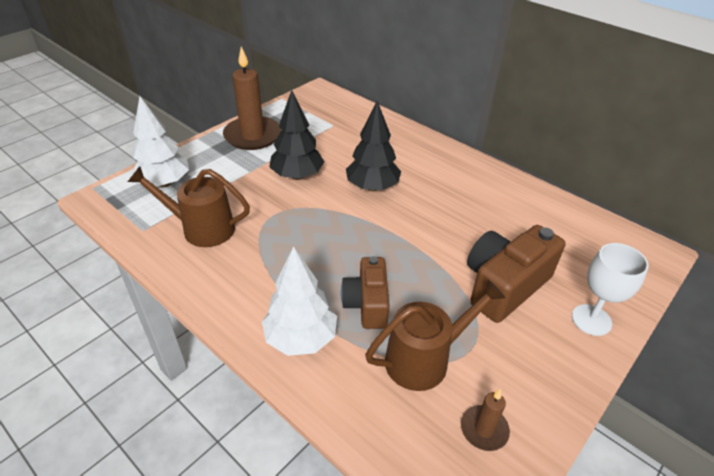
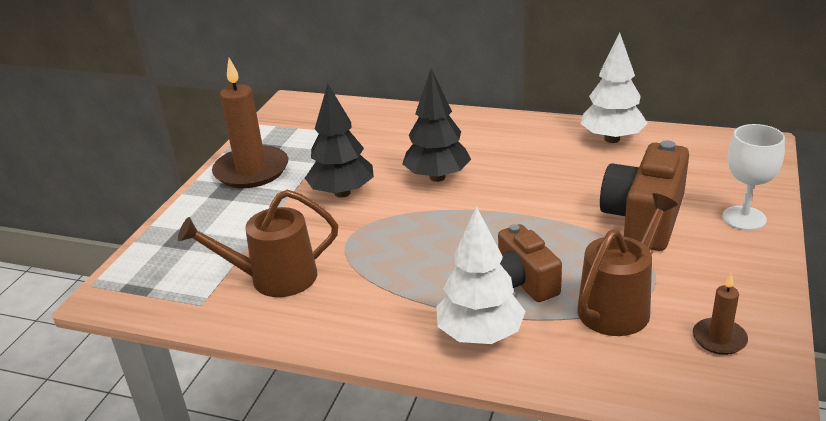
camera: 20 degrees left, 10 degrees down
(164, 183) = (183, 250): white tree -> white tree (612, 139)

